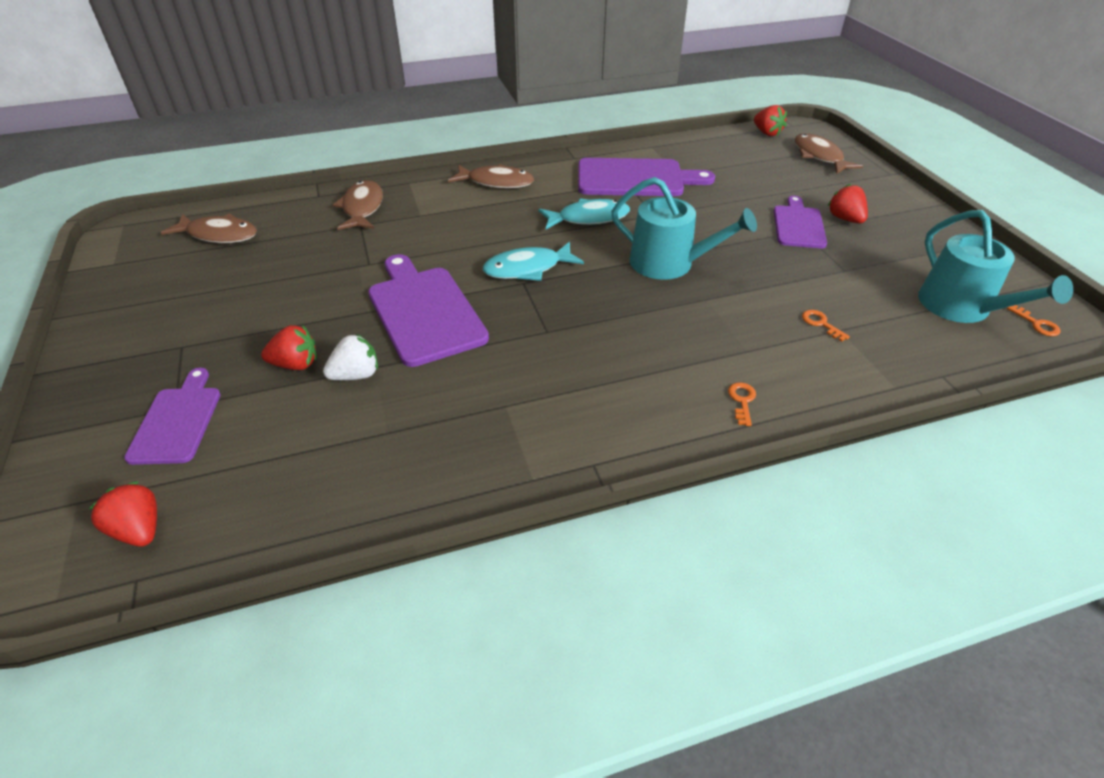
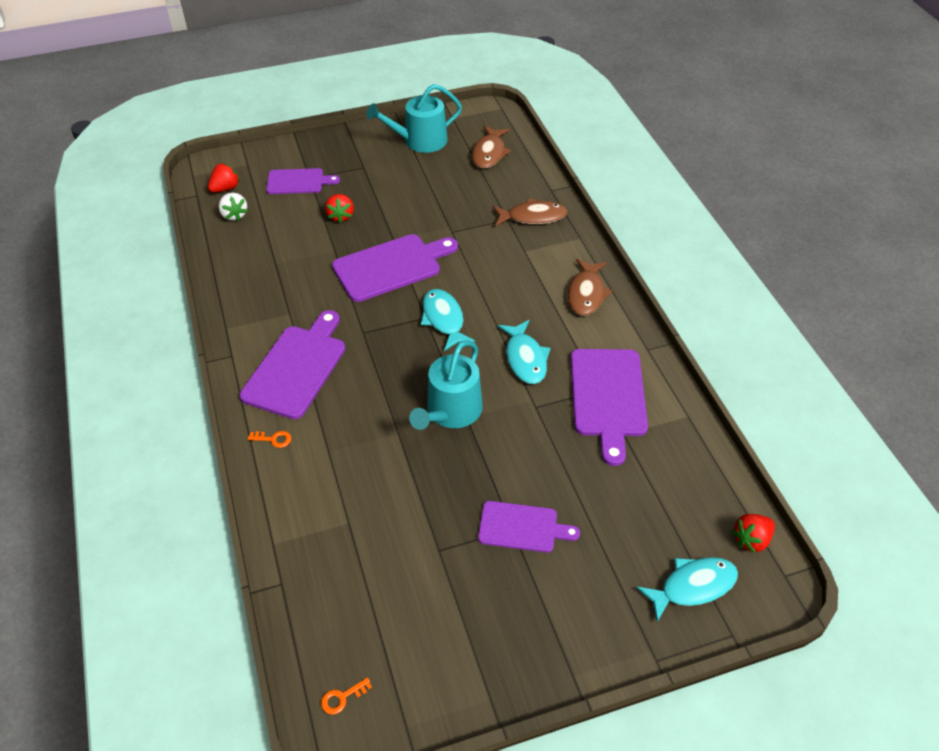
camera: 90 degrees right, 5 degrees up
(356, 375) = (327, 243): white strawberry -> white strawberry (234, 215)
(613, 389) = (297, 367): none -> purple cutting board
(819, 156) = (693, 586): brown fish -> turquoise fish
(821, 324) = (357, 510): orange key -> none
(845, 219) = (537, 575): red strawberry -> none
(961, 307) = (373, 636): turquoise watering can -> turquoise watering can (420, 141)

